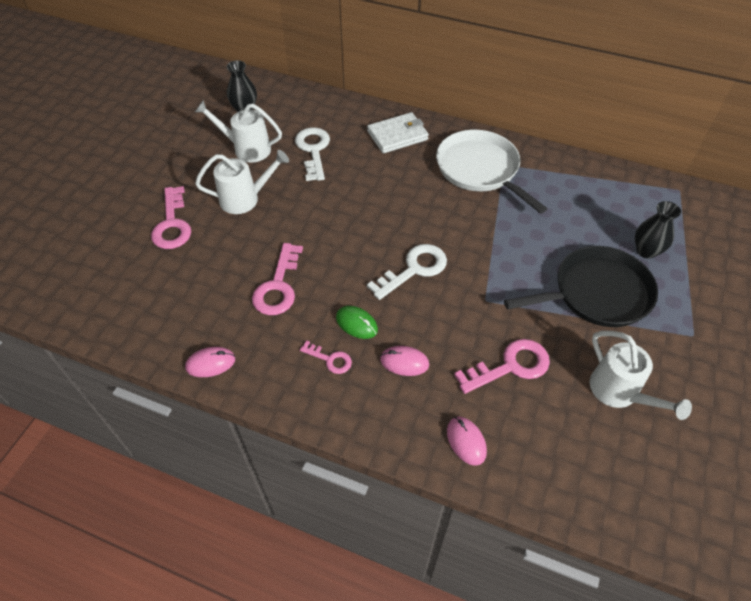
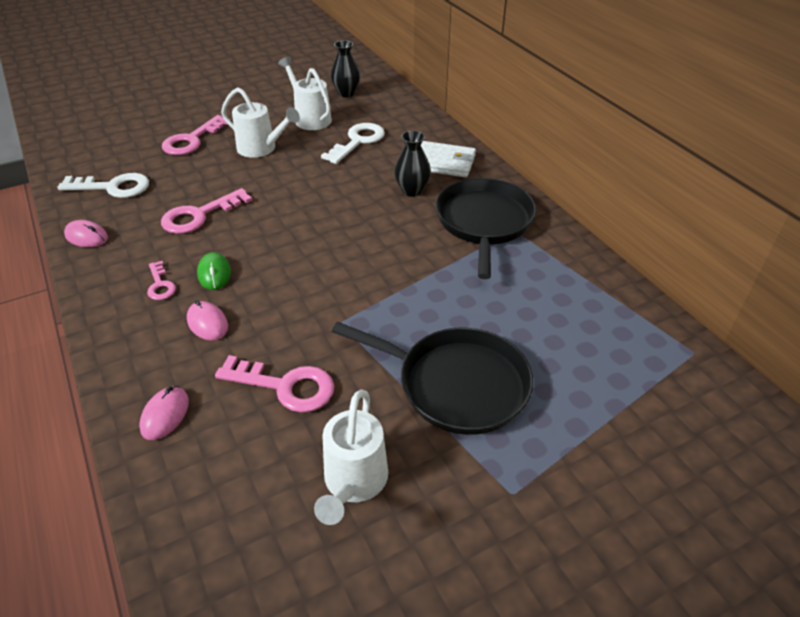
camera: 40 degrees right, 10 degrees down
(414, 269) = (314, 263): white key -> white key (113, 187)
(480, 169) = (484, 222): white pan -> black pan
(646, 251) = (568, 382): black vase -> black vase (412, 191)

